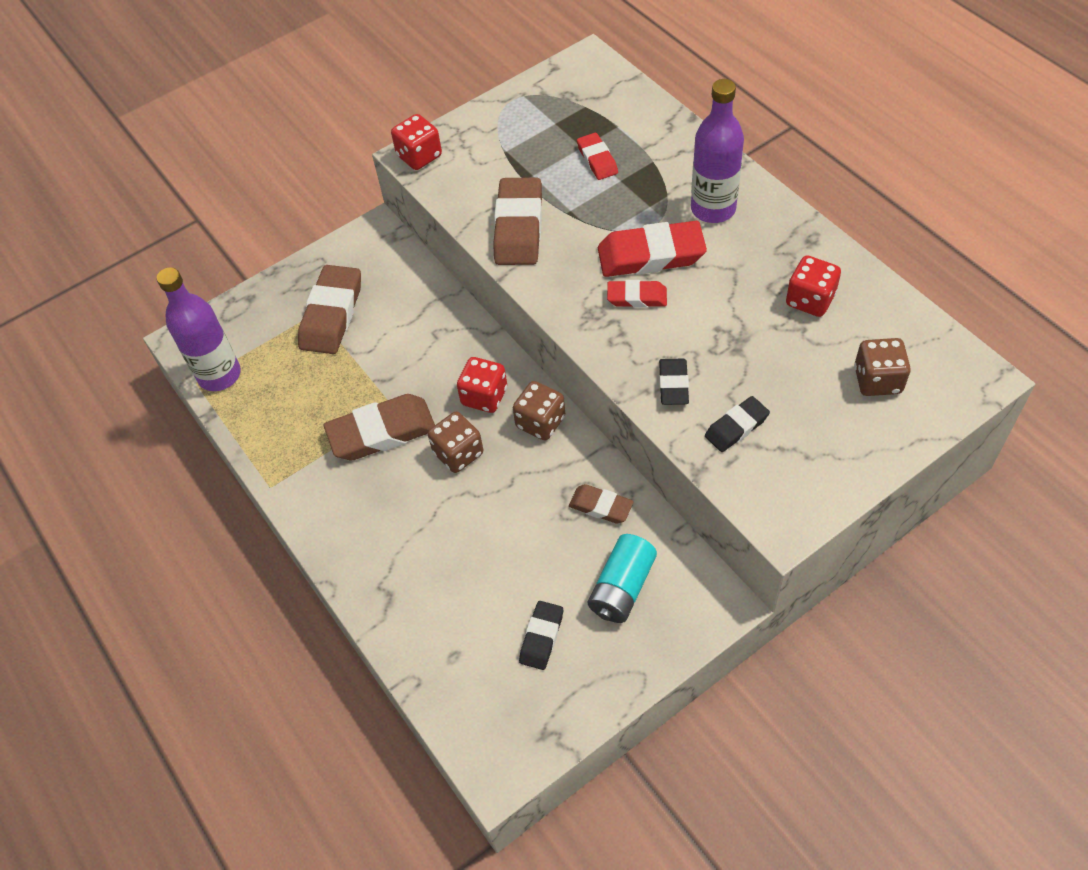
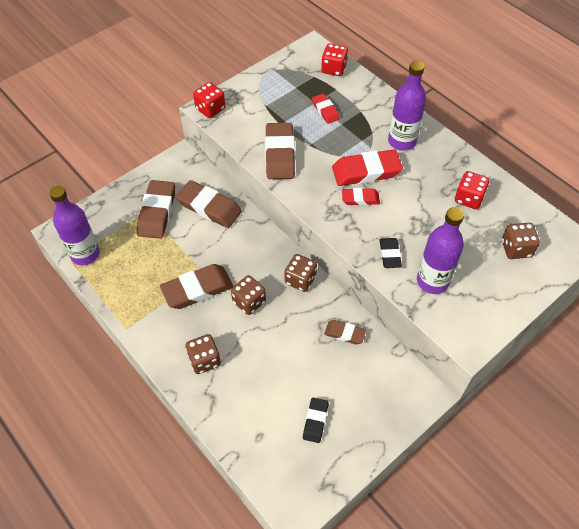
camera: 10 degrees left, 0 degrees up
(382, 539) = (204, 360): none -> brown dice
(412, 308) = (209, 207): none -> brown eraser
(484, 396) = (262, 264): red dice -> red dice (333, 69)
(622, 588) = (364, 386): turquoise battery -> none
(736, 427) = (432, 281): black eraser -> purple bottle

